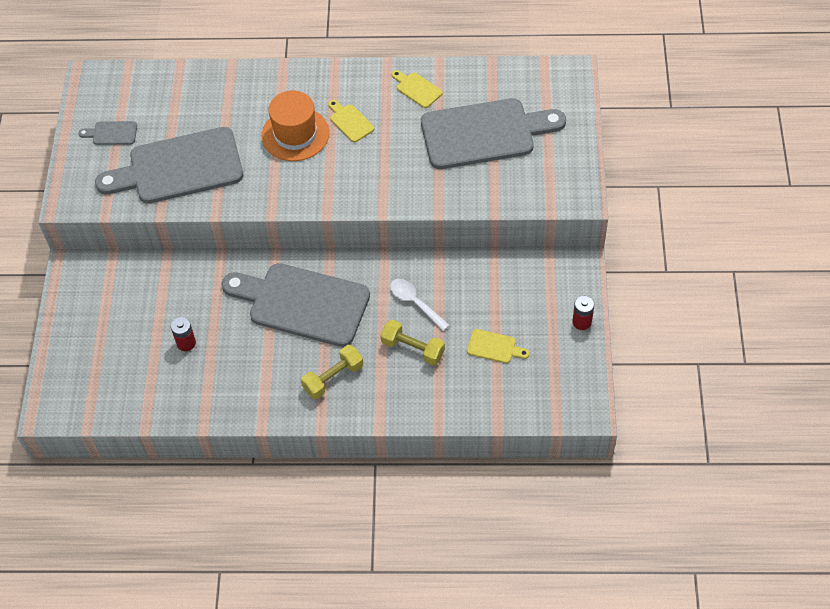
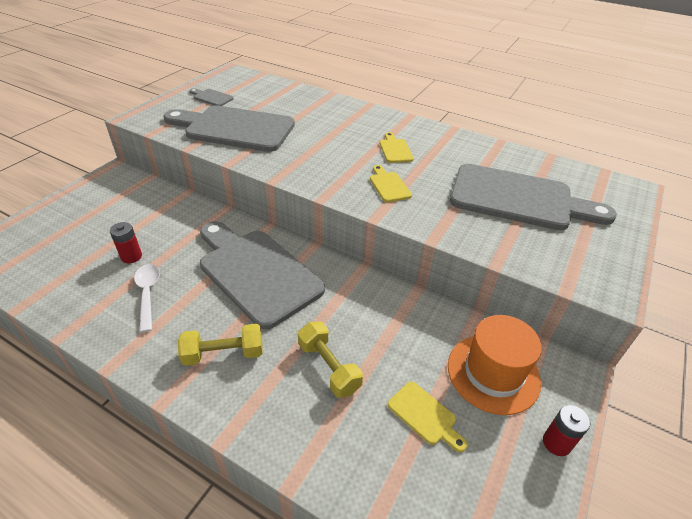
camera: 25 degrees right, 15 degrees down
(295, 134) = (343, 141): orange hat -> orange hat (493, 373)
(415, 303) = (363, 322): white spoon -> white spoon (148, 294)
(417, 89) = (469, 150): yellow cutting board -> yellow cutting board (388, 185)

